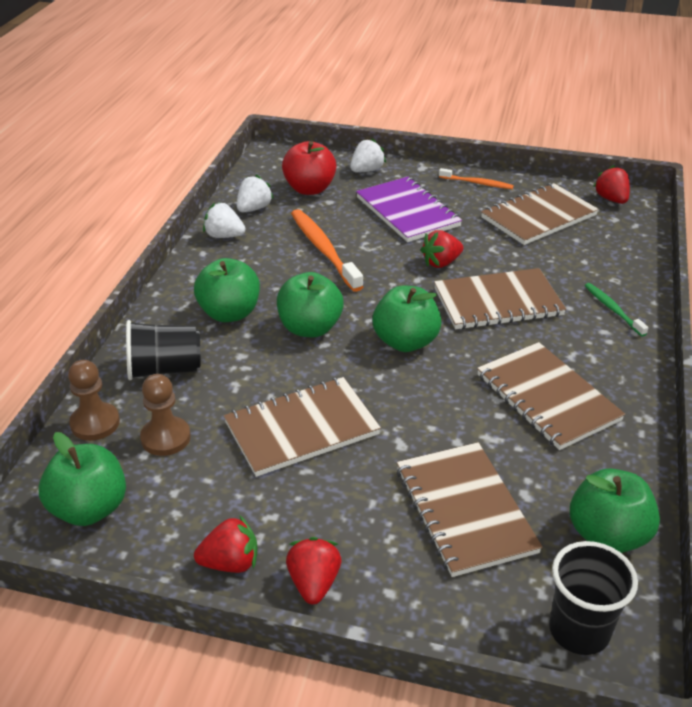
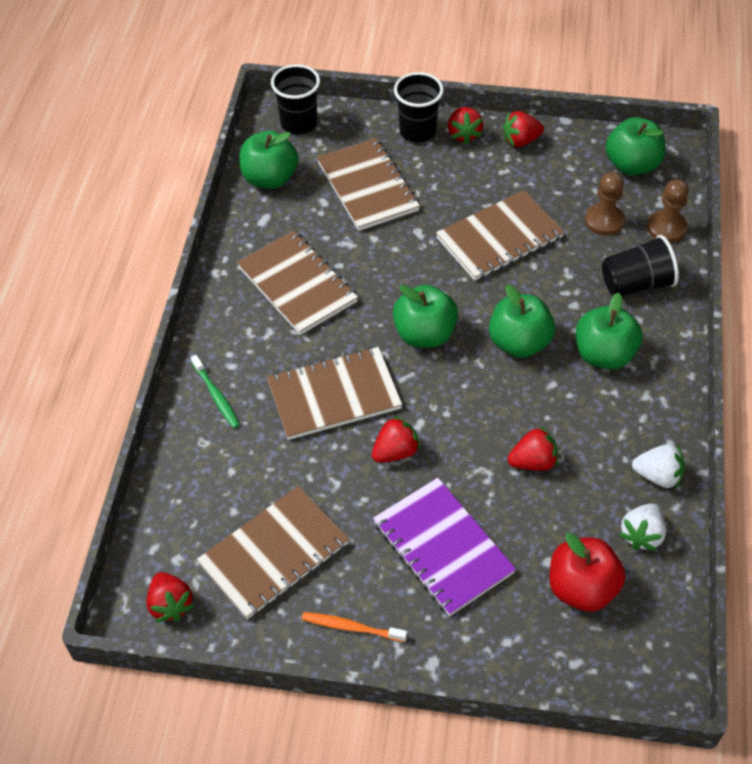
camera: 175 degrees right, 15 degrees up
(324, 249) = (533, 462): orange toothbrush -> red strawberry
(366, 170) = (512, 645): white strawberry -> none
(385, 595) = (417, 131): none -> black cup

